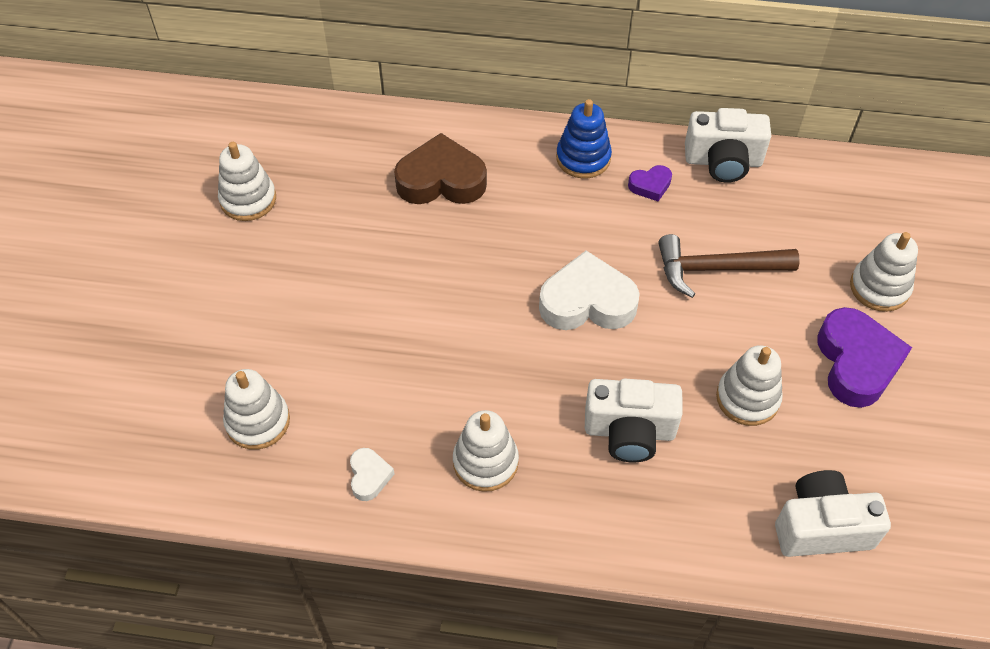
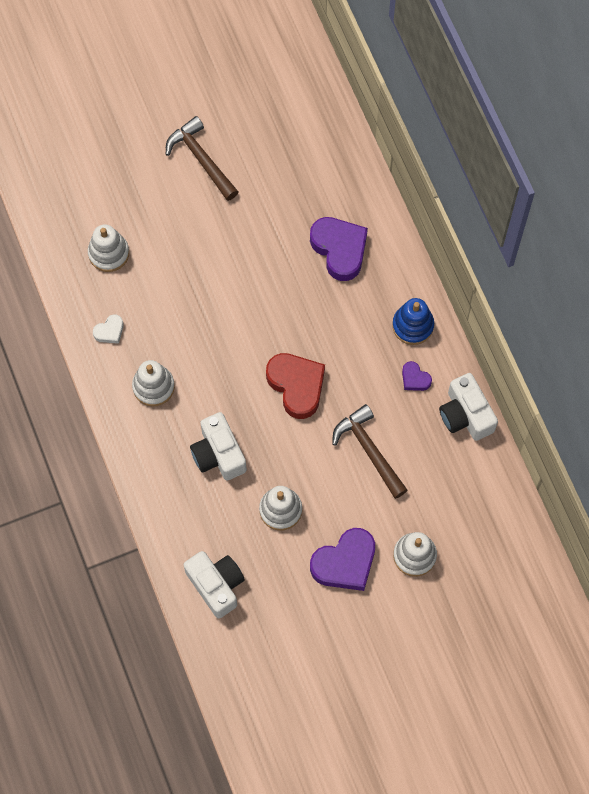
camera: 60 degrees right, 15 degrees up
(217, 257) = (201, 159): none -> brown hammer
(248, 199) = (254, 147): white stacking toy -> none
(441, 180) = (339, 249): brown heart -> purple heart
(587, 302) = (296, 386): white heart -> red heart

